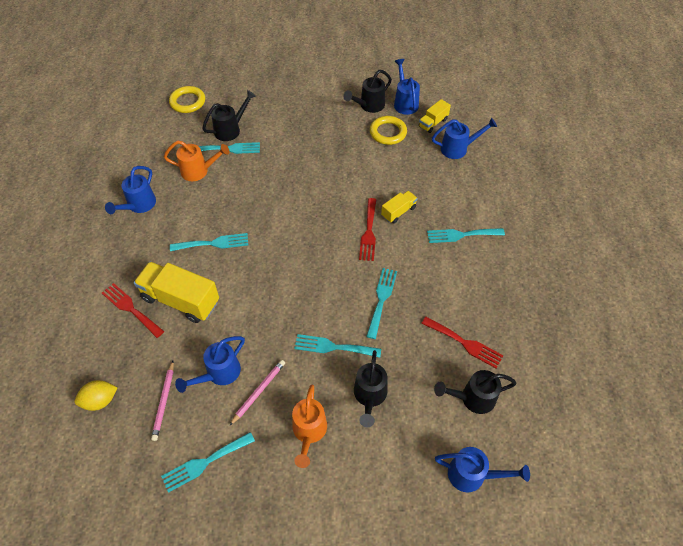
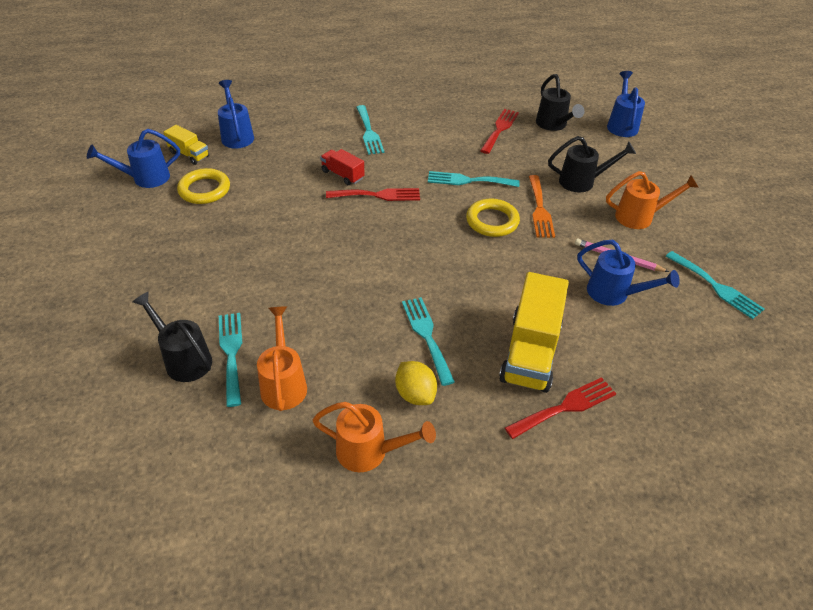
camera: 100 degrees left, 10 degrees down
(100, 400) = (707, 402): yellow lemon -> yellow lemon (415, 394)
(130, 309) = (565, 407): red fork -> red fork turned 150 degrees counterclockwise
(139, 205) = (369, 452): blue watering can -> orange watering can
(164, 401) = (673, 336): pink pencil -> none
(187, 102) = (97, 441): yellow ring -> yellow ring (492, 221)
(333, 347) = (540, 209): turquoise fork -> orange fork
(369, 106) = (147, 209): black watering can -> none
(398, 212) = (342, 175): yellow truck -> red truck

